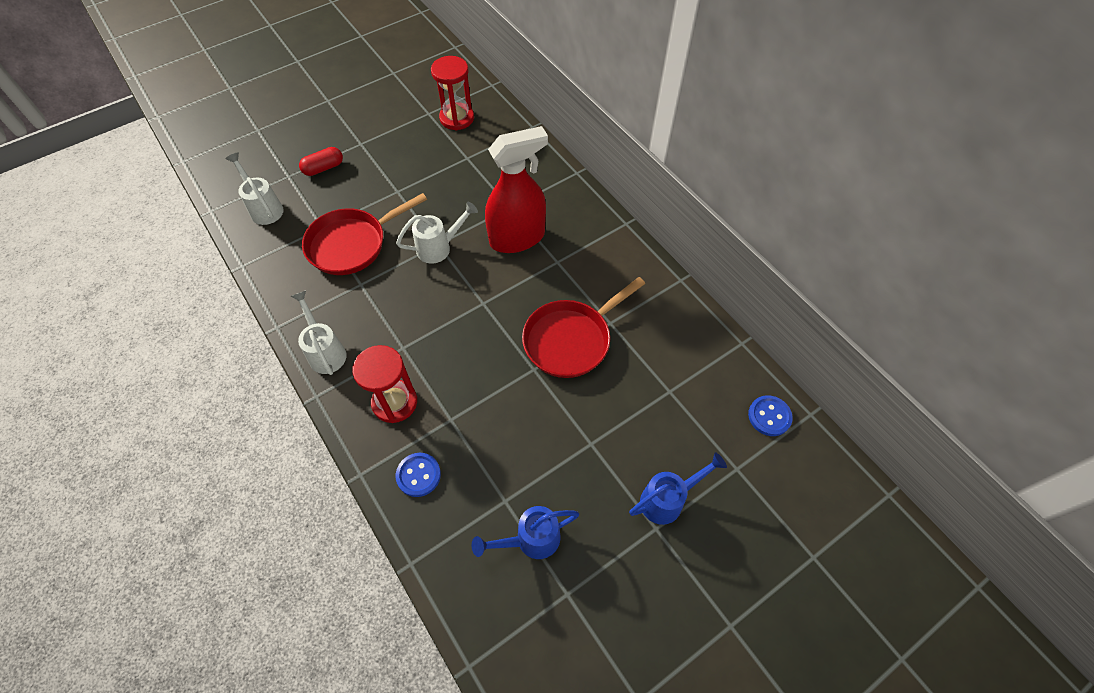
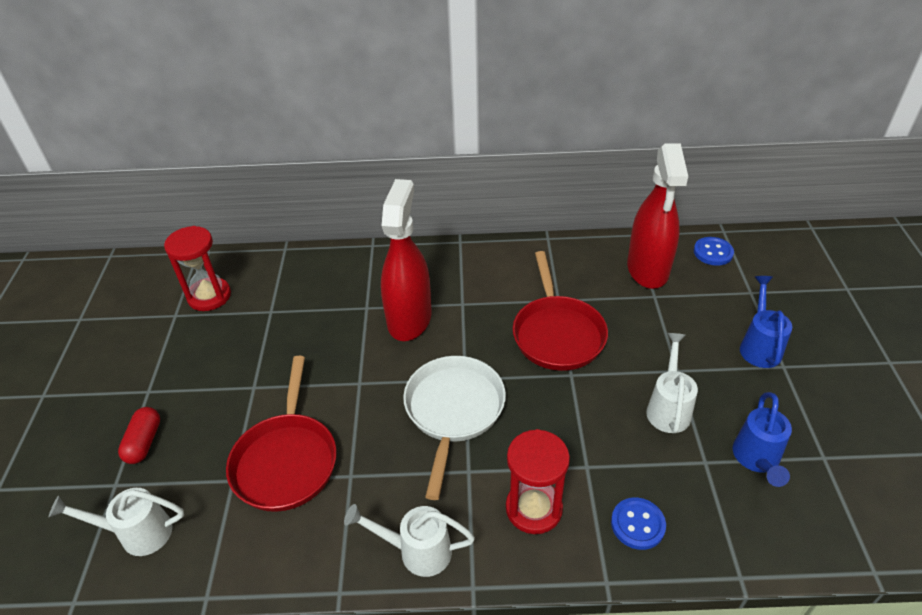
camera: 55 degrees left, 15 degrees down
(439, 247) = (365, 383): white watering can -> white watering can (668, 407)
(448, 312) = (453, 411): none -> white pan
(700, 372) = (647, 269): none -> red spray bottle

